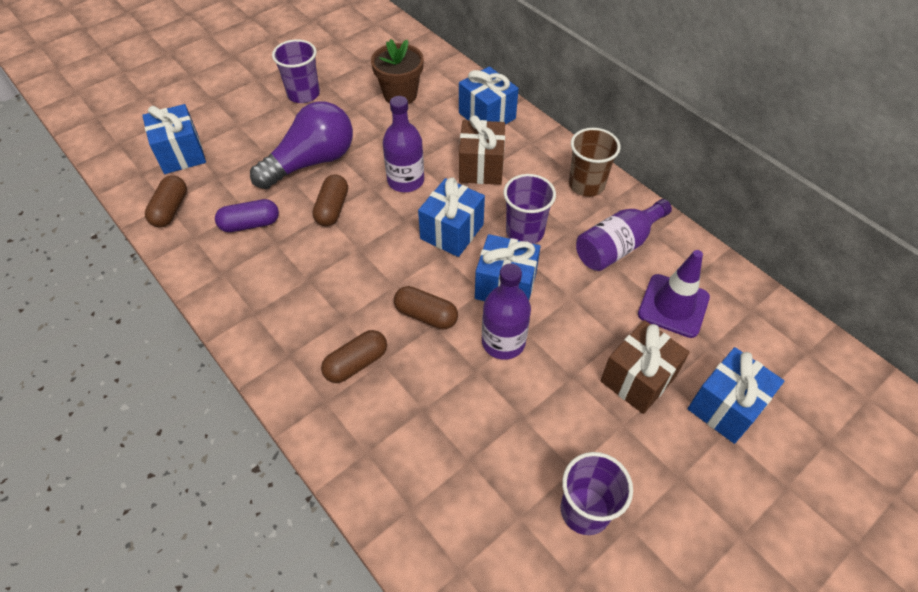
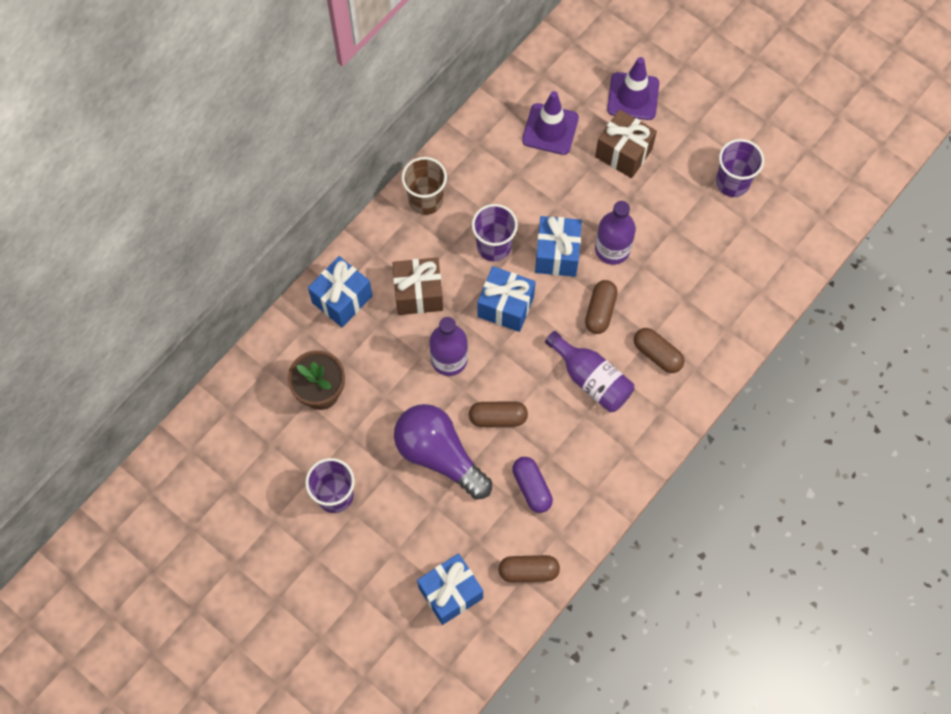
camera: 100 degrees left, 15 degrees up
(617, 246) = (496, 171): purple bottle -> purple bottle (591, 379)
(725, 406) = (633, 96): blue gift -> purple traffic cone

